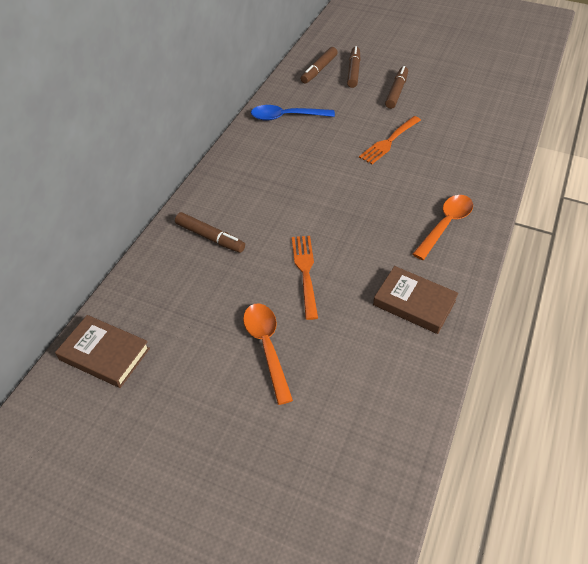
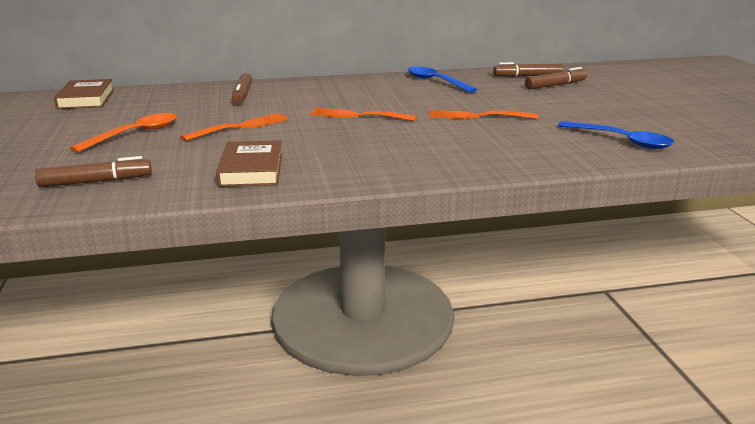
camera: 55 degrees right, 25 degrees down
(335, 196) = (358, 115): none -> orange fork
(396, 92) = (563, 103): brown marker -> brown marker (96, 181)
(445, 225) = (389, 160): orange spoon -> none
(485, 113) = (621, 141): none -> blue spoon

